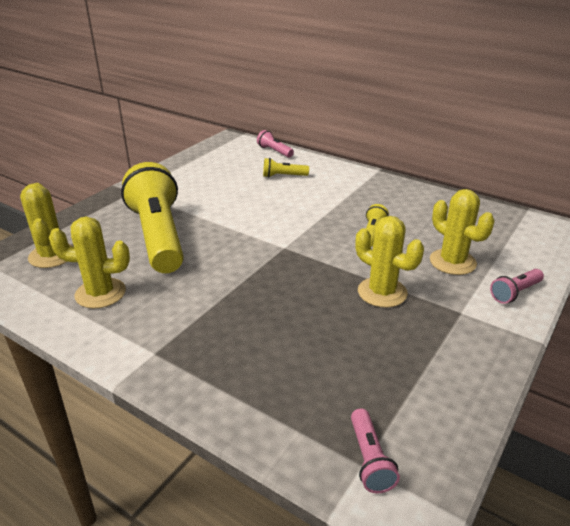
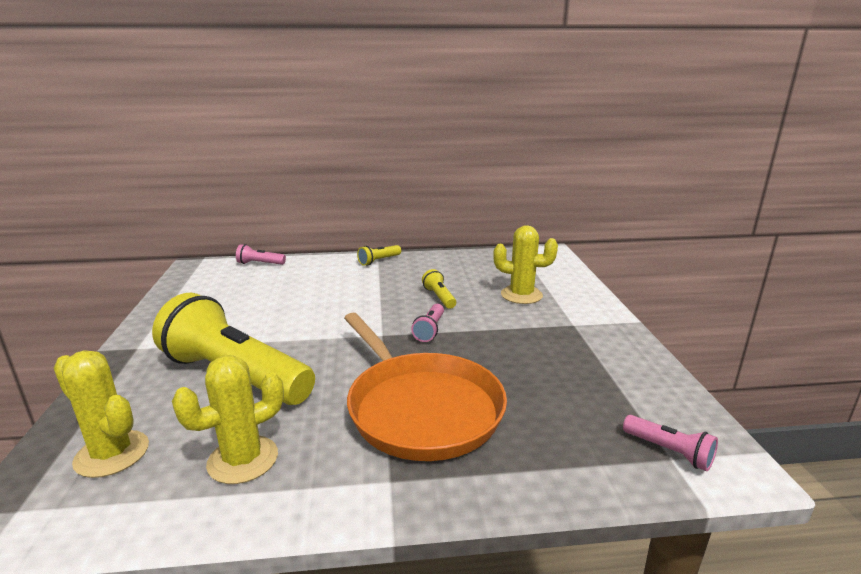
camera: 40 degrees left, 10 degrees down
(235, 317) = (421, 408): none -> orange pan
(283, 176) = (298, 280): yellow flashlight -> yellow flashlight (379, 261)
(382, 292) = (507, 335): yellow cactus -> none
(515, 293) = (584, 299): pink flashlight -> pink flashlight (430, 330)

